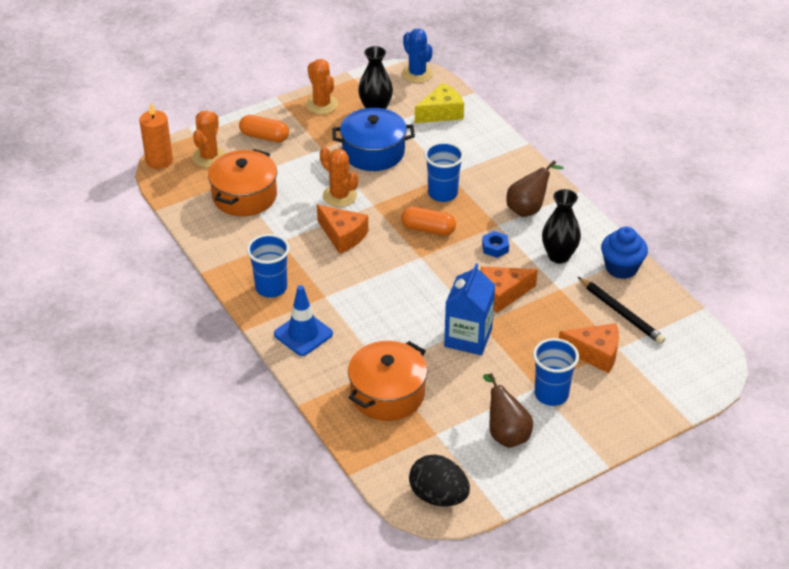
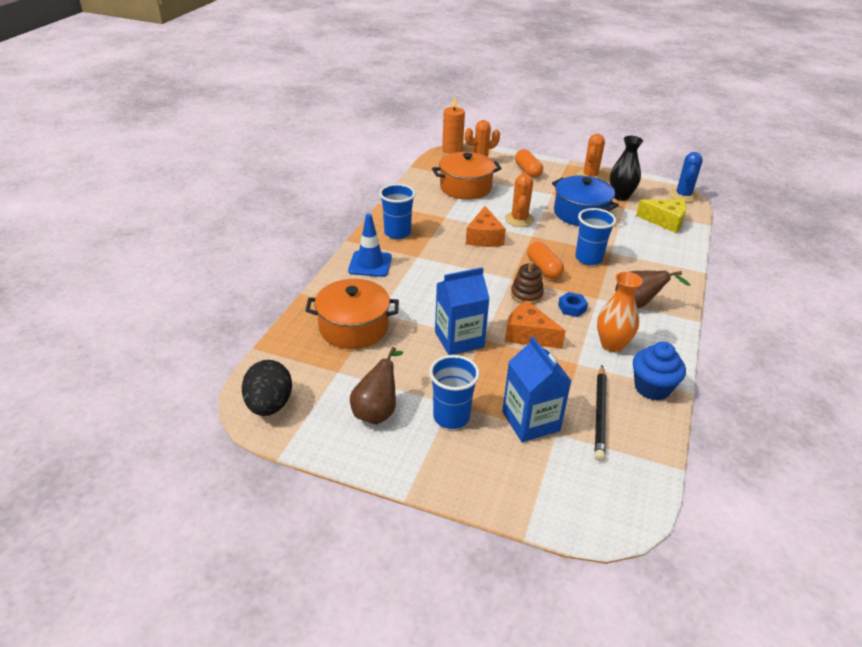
camera: 50 degrees right, 5 degrees down
(451, 262) = (526, 294): none -> brown stacking toy
(559, 256) = (612, 345): black vase -> orange vase
(595, 353) = (531, 421): orange cheese -> blue carton

